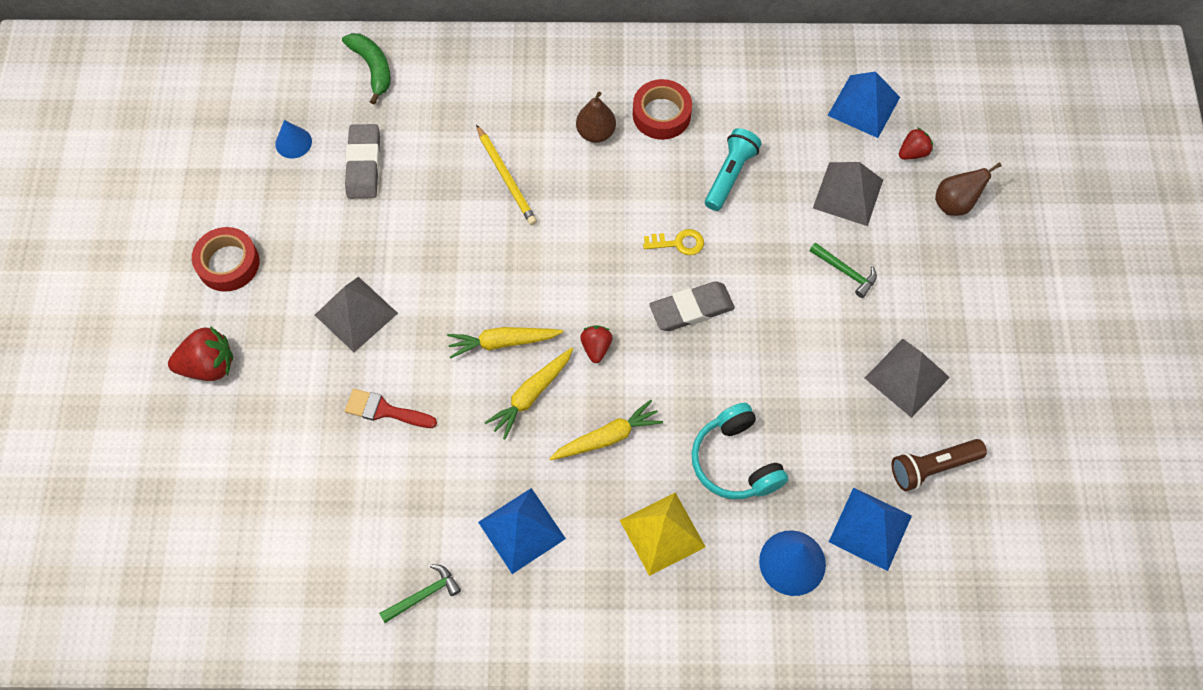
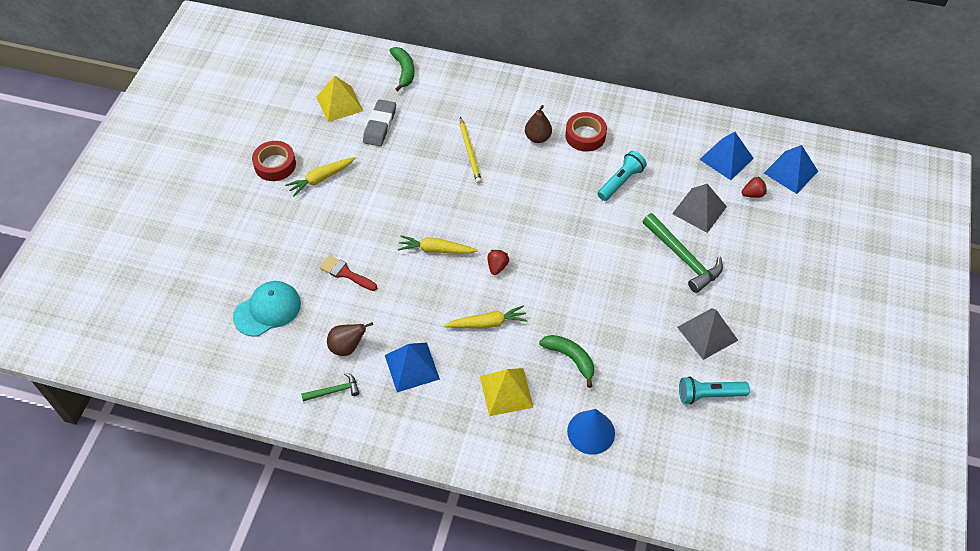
camera: 15 degrees right, 10 degrees down
(209, 365) = (242, 221): red strawberry -> none
(289, 495) = (267, 310): none -> turquoise cap
(293, 142) = (339, 104): blue cone -> yellow pyramid
(356, 314) = (346, 212): grey pyramid -> none
(531, 394) = (445, 285): yellow carrot -> yellow carrot (321, 178)
(678, 243) = (572, 215): yellow key -> none
(691, 309) = (569, 257): grey eraser -> none
(735, 461) = (570, 358): turquoise headphones -> green banana
(845, 272) = (683, 258): green hammer -> green hammer, size x1.87
(870, 528) = (652, 423): blue pyramid -> blue pyramid (790, 172)
(932, 467) = (709, 395): brown flashlight -> turquoise flashlight
(955, 203) = (773, 232): brown pear -> brown pear (347, 347)

